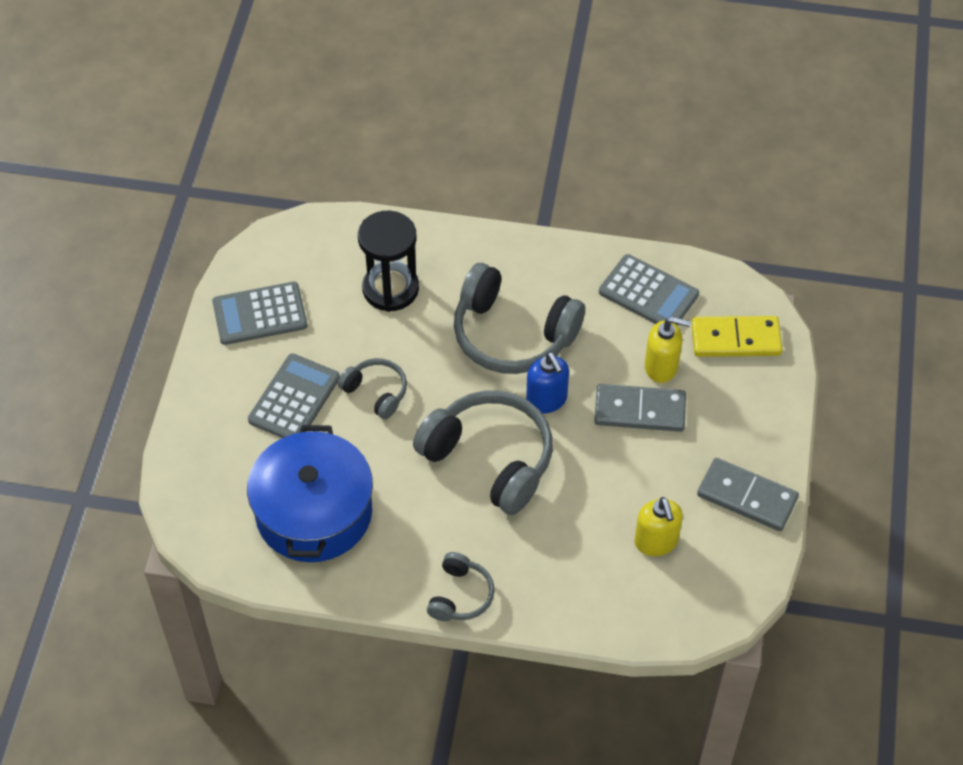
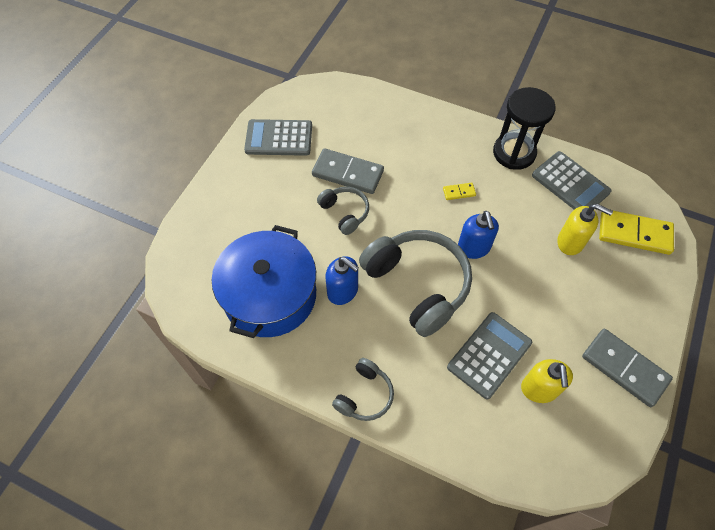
camera: 15 degrees right, 5 degrees up
(294, 399) = (283, 204): grey calculator -> grey calculator (489, 355)
(390, 289) = (377, 140): black hourglass -> black hourglass (514, 153)
(401, 487) = (343, 291): none -> blue soap dispenser
(512, 334) = (459, 192): grey headphones -> yellow domino
(640, 410) = (546, 273): grey domino -> grey domino (348, 173)

